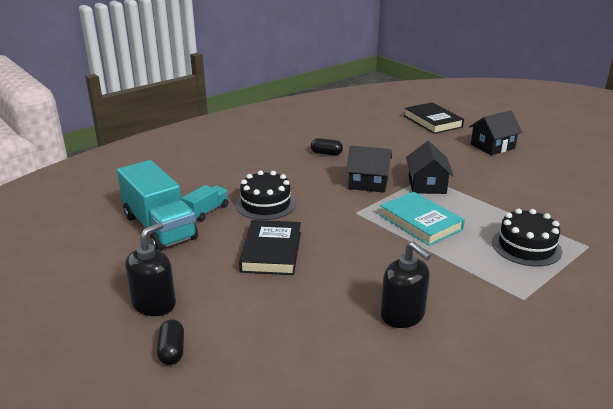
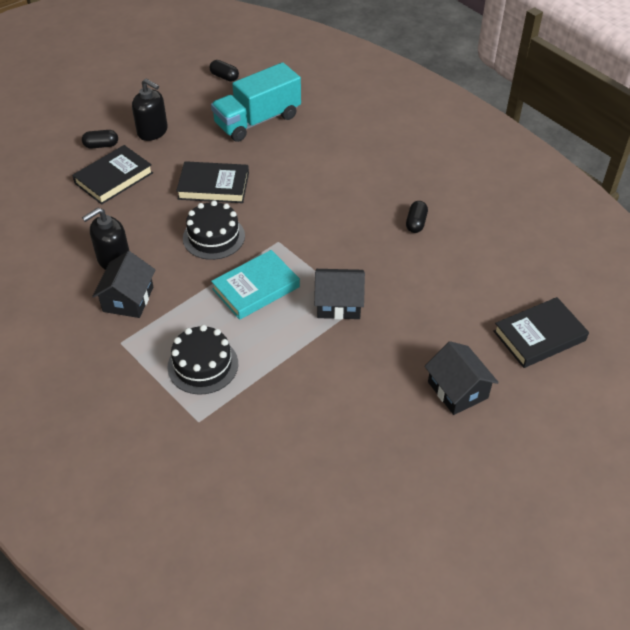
camera: 90 degrees right, 20 degrees up
(57, 252) = (224, 77): none -> black capsule
(206, 211) = (283, 144): turquoise truck -> none
(248, 331) = (114, 178): none -> black book
(266, 204) = (296, 179): black cake -> black cake (214, 237)
(368, 183) = (342, 254): black house -> black house (128, 299)

